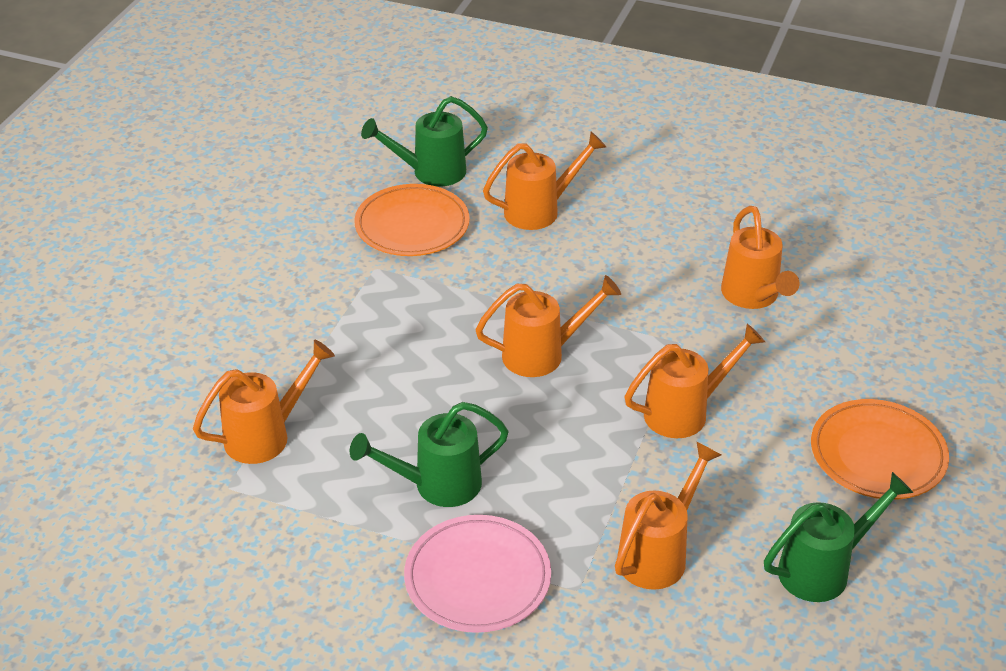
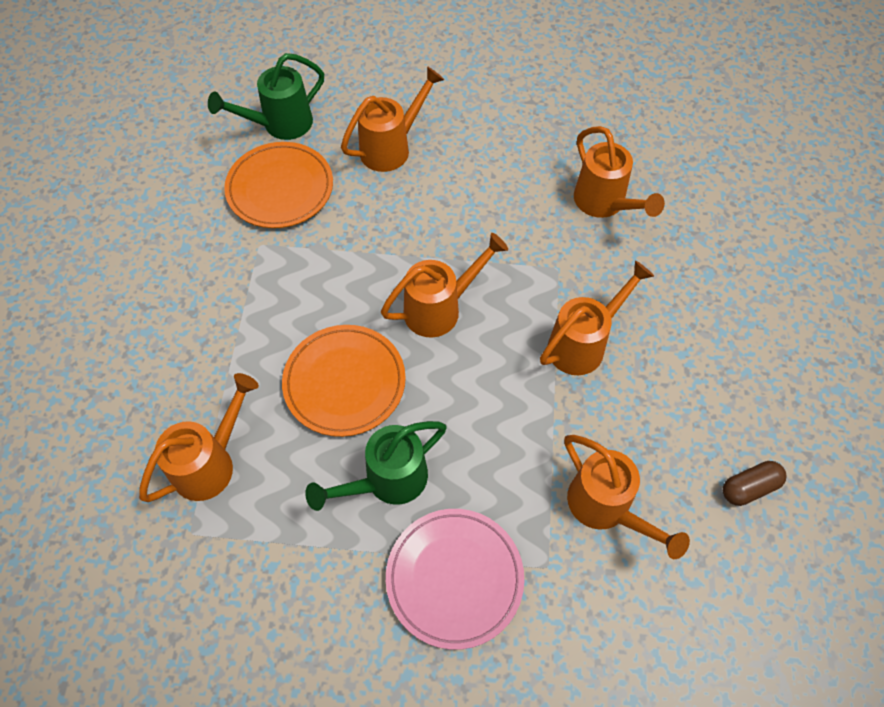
camera: 15 degrees left, 20 degrees up
(658, 554) = (606, 508): orange watering can -> orange watering can turned 120 degrees clockwise
(823, 569) = (749, 487): green watering can -> brown capsule
(877, 454) = (757, 350): orange plate -> orange plate (344, 382)

